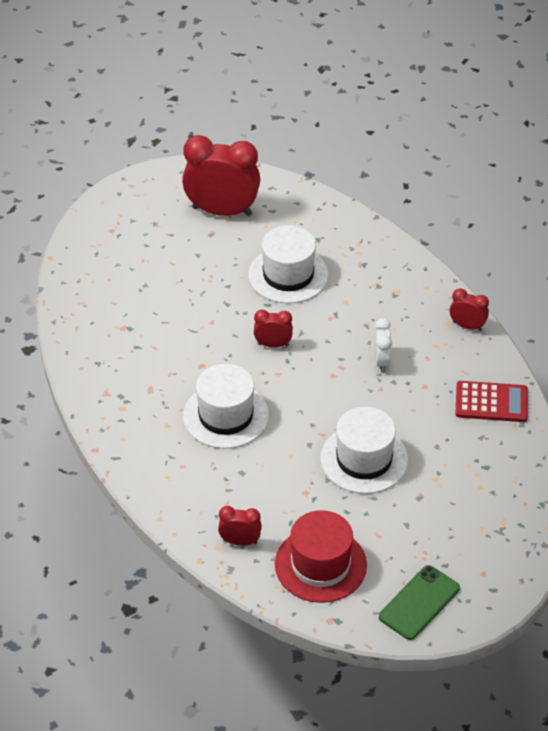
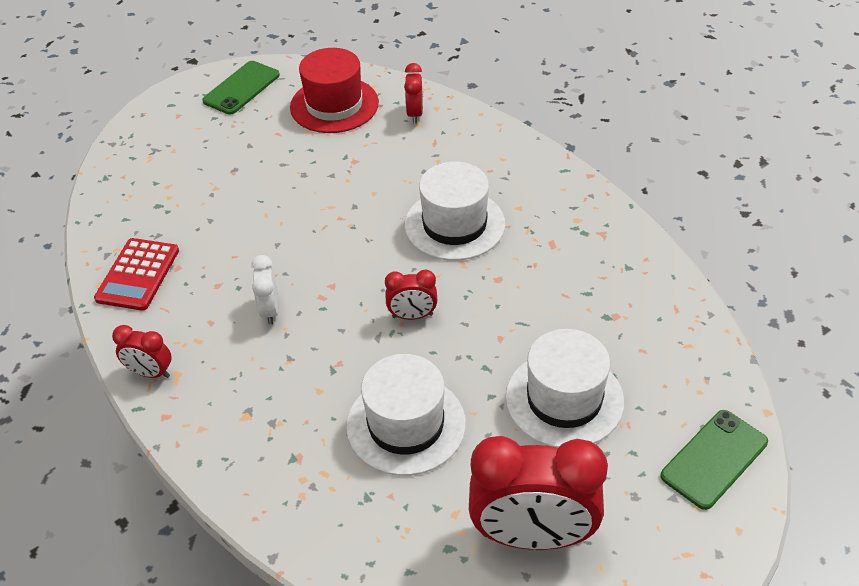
camera: 175 degrees right, 0 degrees up
(98, 236) = (714, 459): none -> green phone
(240, 541) = (415, 114): red clock -> red clock turned 90 degrees clockwise
(364, 459) = (292, 198): white hat -> white hat (564, 399)
(491, 402) = (138, 275): red calculator -> red calculator turned 75 degrees counterclockwise

